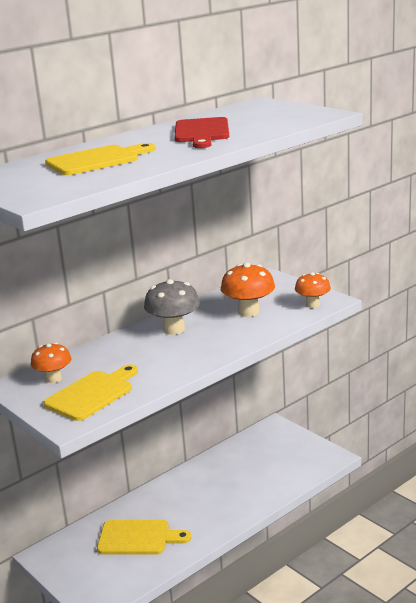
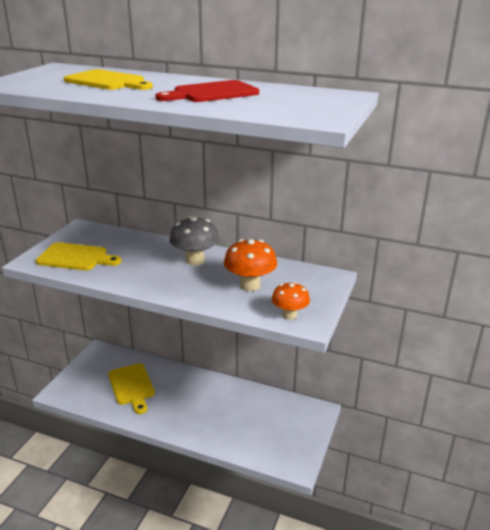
camera: 60 degrees right, 5 degrees up
(54, 379) = (94, 238): orange mushroom -> none

